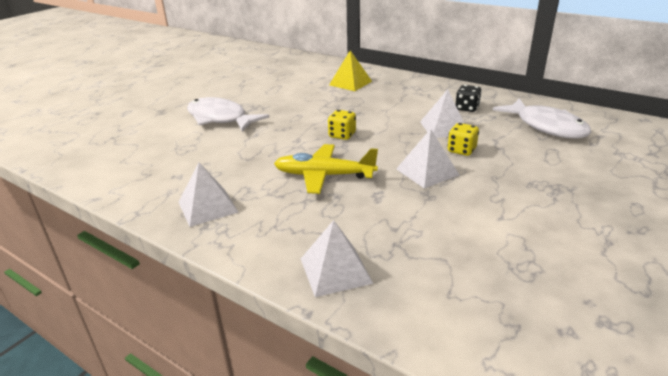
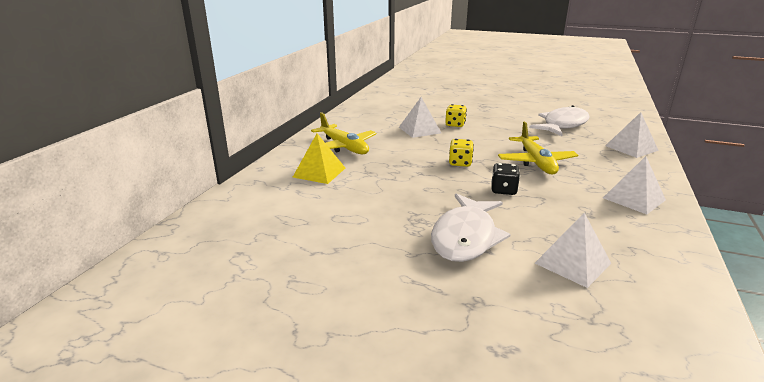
camera: 105 degrees left, 5 degrees down
(402, 92) = (343, 147): none -> yellow plane
(427, 172) = (496, 132): white pyramid -> white pyramid (573, 263)
(467, 108) = (376, 124): black dice -> black dice (503, 190)
(546, 126) = (400, 105): white fish -> white fish (563, 125)

